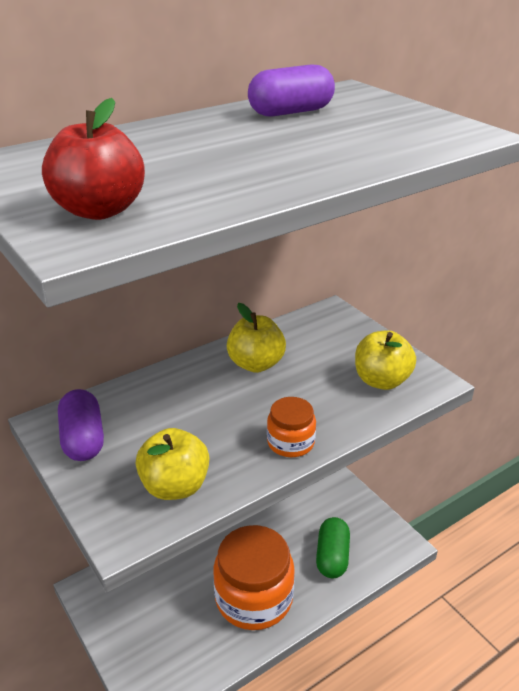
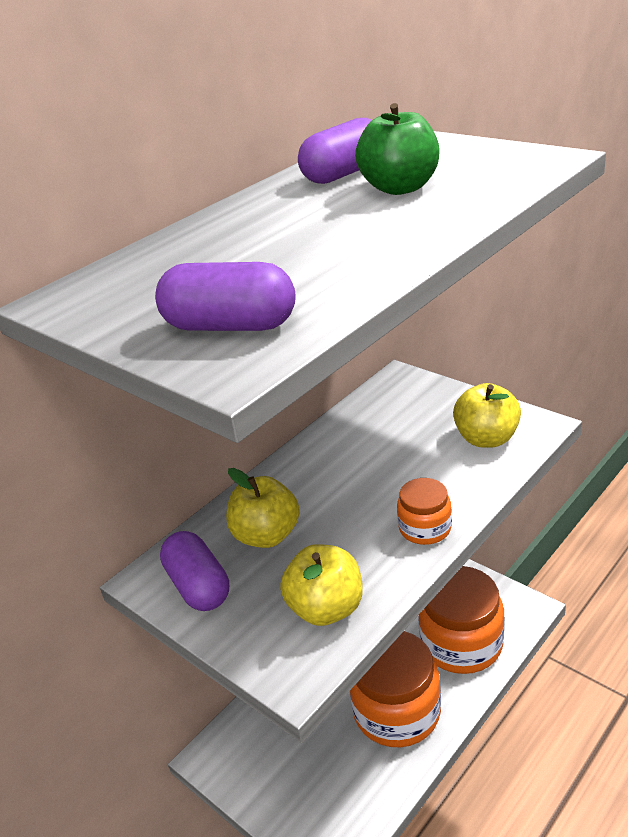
camera: 10 degrees left, 0 degrees up
(99, 211) = (230, 326): red apple -> purple capsule
(256, 364) = (346, 455): yellow apple -> yellow apple (266, 535)
(327, 132) = (400, 188): none -> green apple
(332, 557) = (461, 643): green capsule -> orange jar

